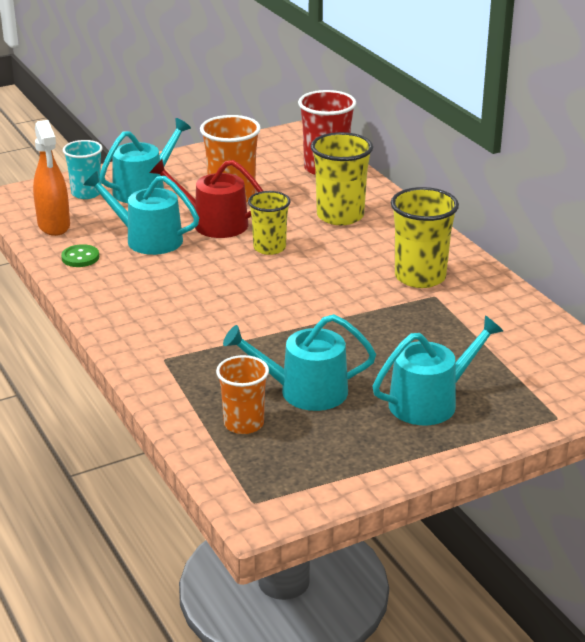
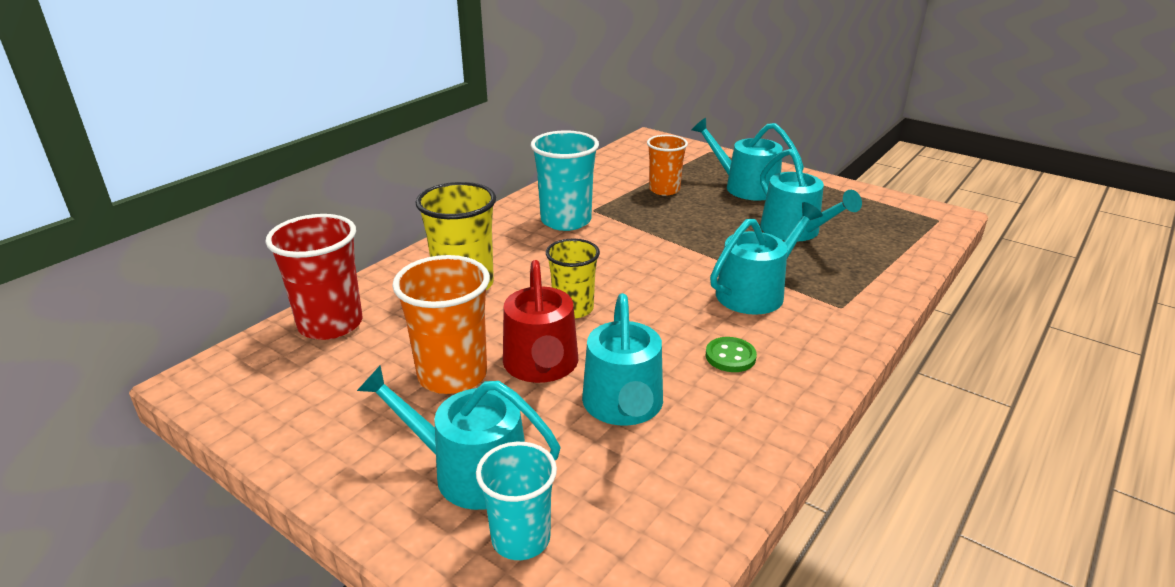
camera: 115 degrees left, 0 degrees up
(54, 226) = (658, 524): orange spray bottle -> none
(80, 257) = (722, 449): green button -> green button (730, 356)
(221, 328) = (756, 292): none -> turquoise watering can
(243, 424) = (869, 244): orange cup -> orange cup (664, 190)
(420, 277) = (566, 221): yellow cup -> turquoise cup

